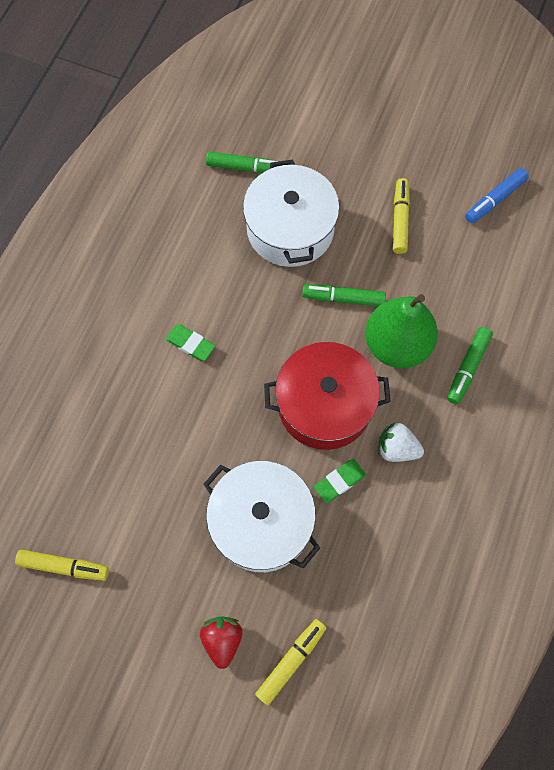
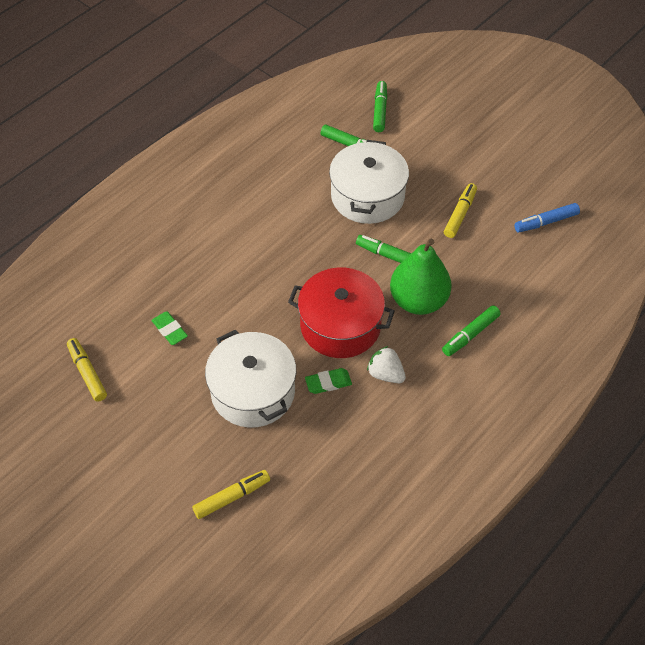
camera: 20 degrees right, 15 degrees down
(64, 566) = (87, 373): yellow marker -> yellow marker turned 150 degrees counterclockwise
(190, 344) = (253, 252): green eraser -> green eraser (170, 330)
(222, 640) = (184, 463): red strawberry -> none
(260, 111) = (380, 110): none -> green marker

